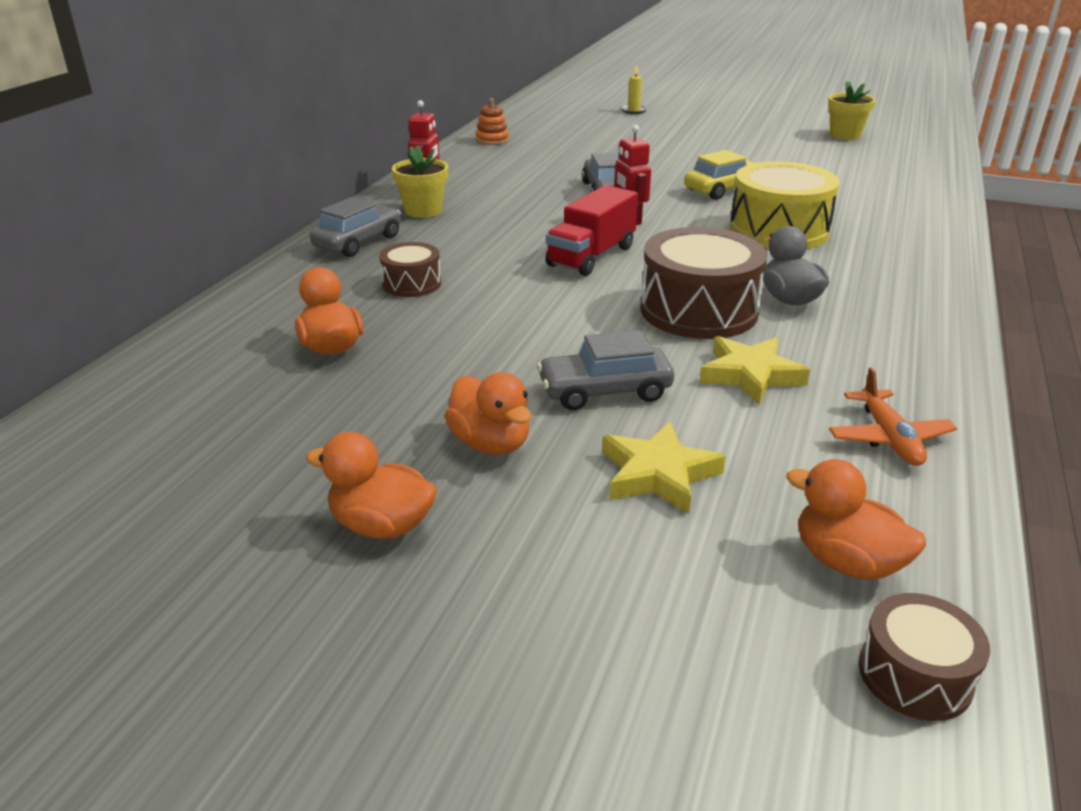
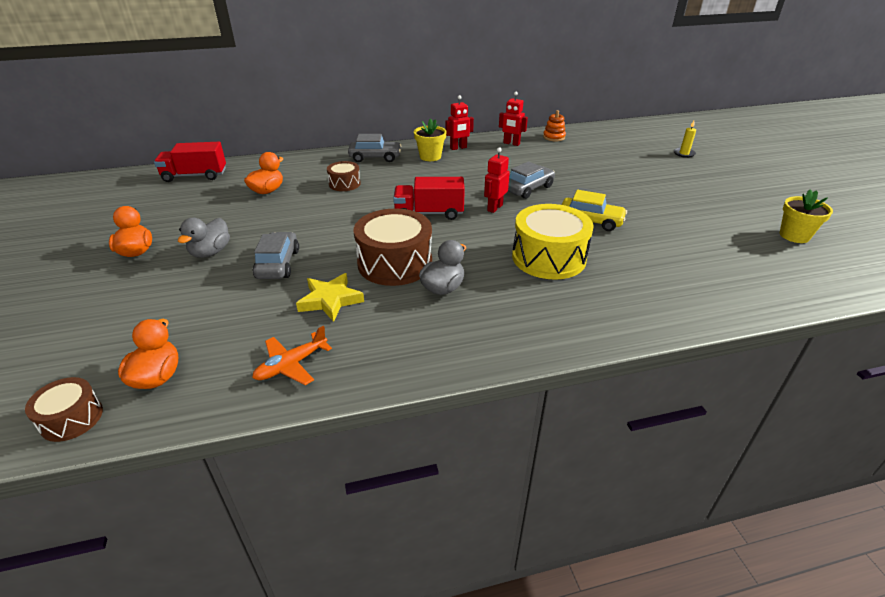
camera: 55 degrees right, 5 degrees up
(131, 404) = (195, 176): none -> red truck
(469, 162) = (511, 143): none -> red robot
(490, 443) = (210, 252): orange duck -> grey duck
(605, 391) = (278, 264): grey car -> grey car turned 45 degrees clockwise
(658, 474) = (209, 301): yellow star -> none

